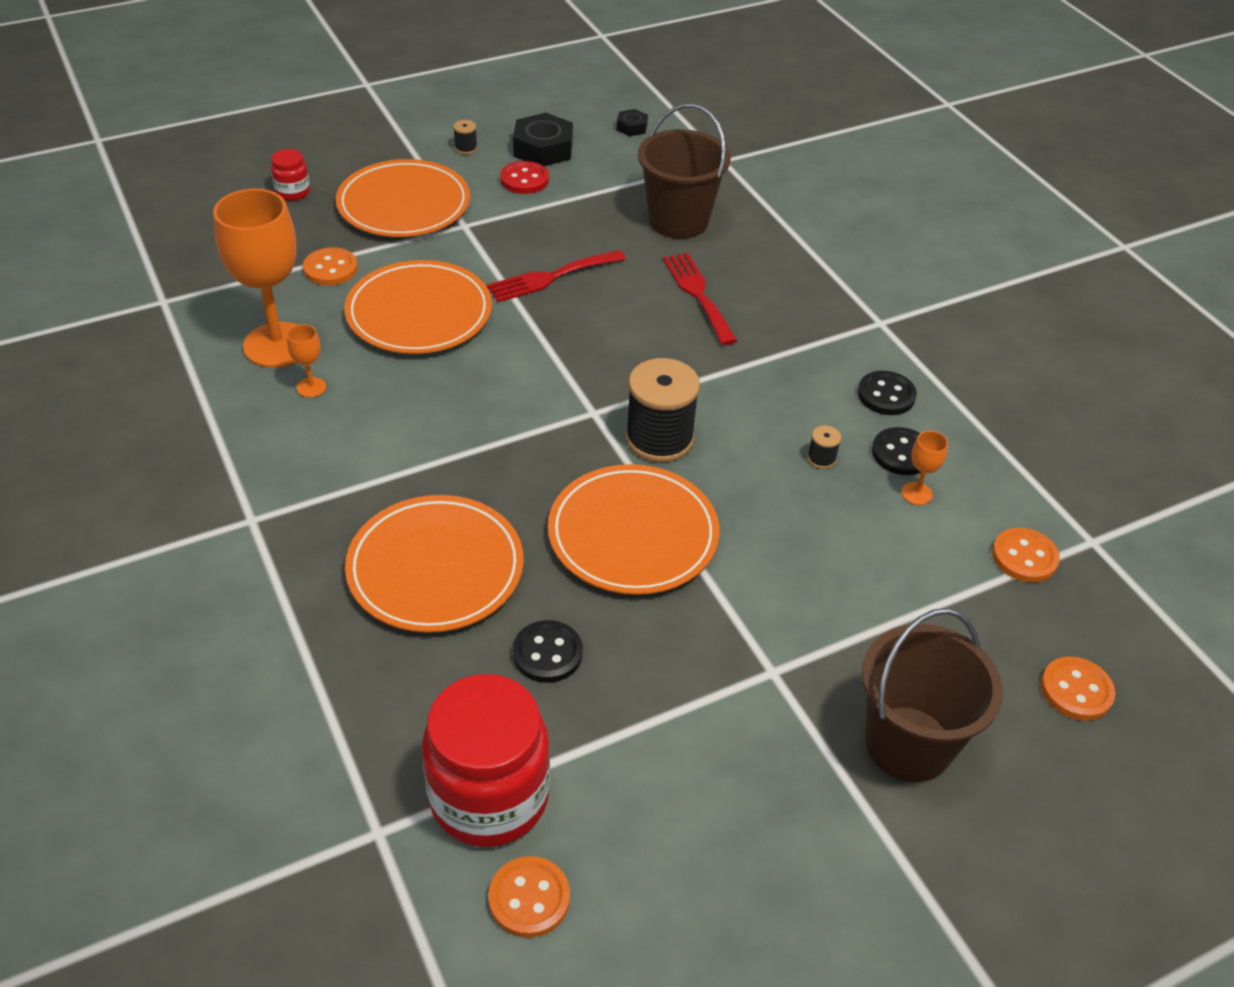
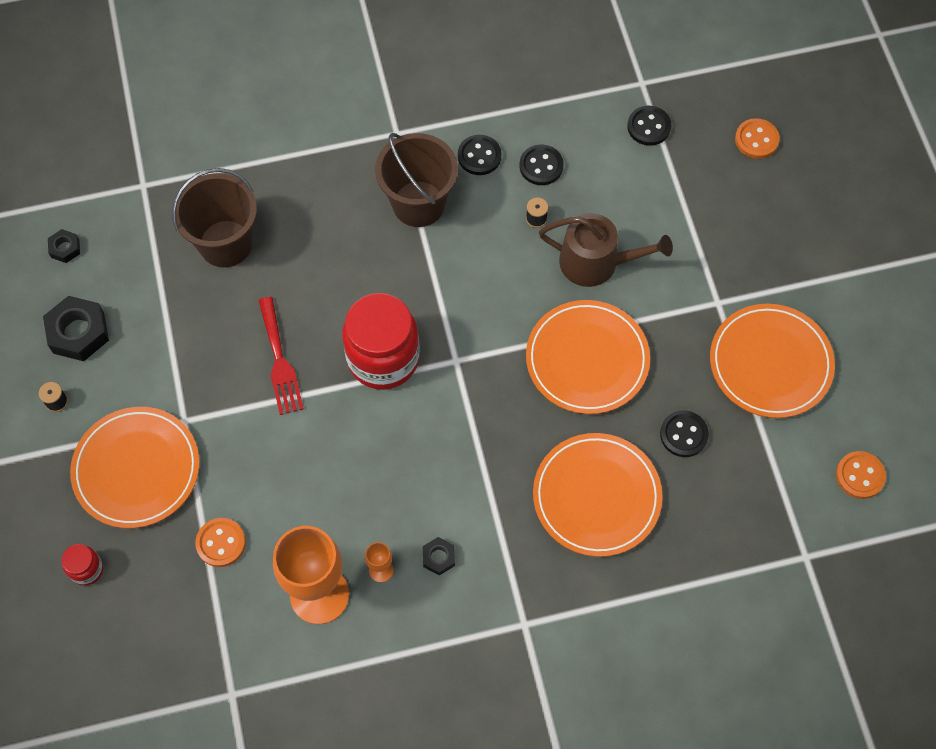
camera: 75 degrees left, 20 degrees up
(332, 432) = (438, 557): none -> black nut
(419, 313) = (303, 474): orange plate -> orange plate (770, 363)
(489, 797) = (789, 488): red jar -> red jar (383, 358)
(524, 180) = (126, 358): red button -> none
(659, 439) = (494, 320): black spool -> none
(698, 294) = (330, 253): red fork -> none
(781, 526) = (596, 262): none -> brown watering can
(908, 743) = (781, 243): brown bucket -> brown bucket (418, 204)
(916, 494) = (581, 170): orange goblet -> none
(1024, 557) = (649, 127): orange button -> black button

